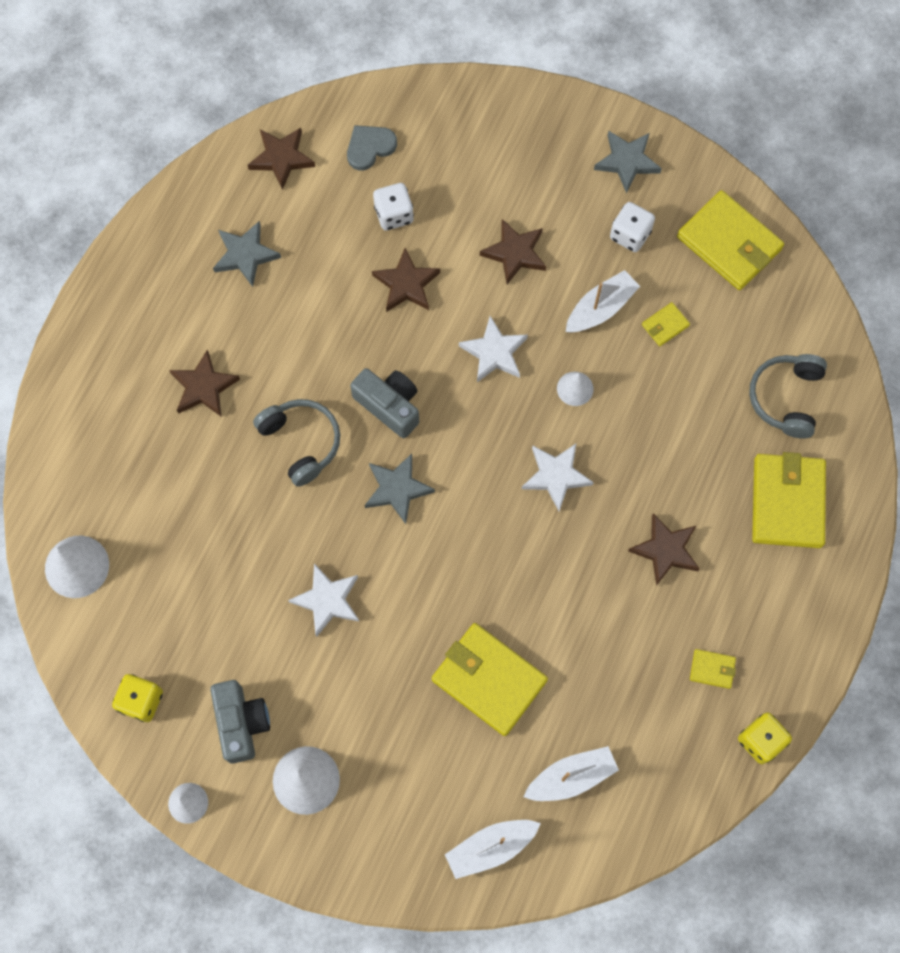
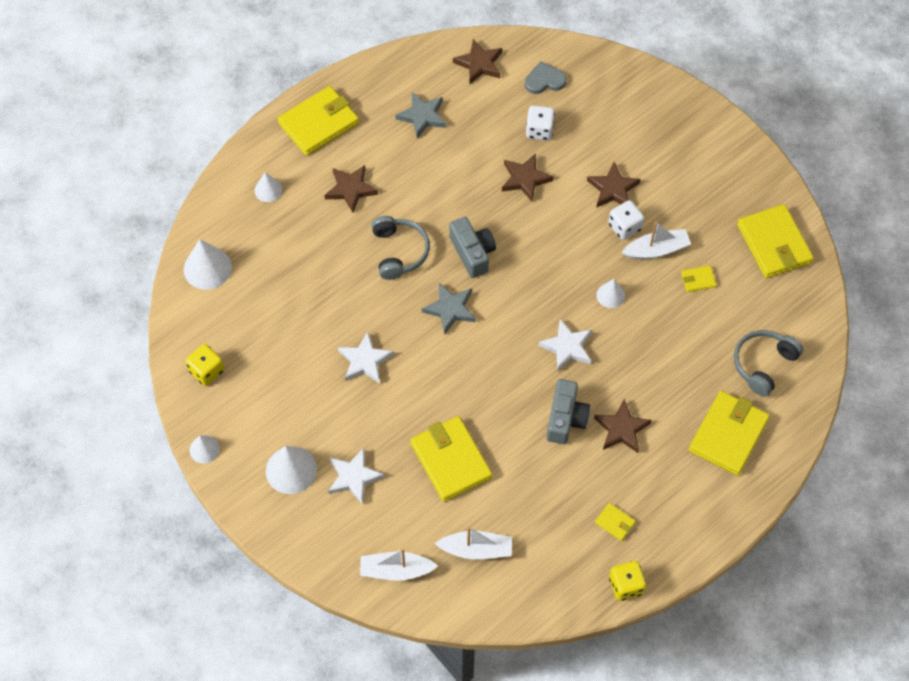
camera: 25 degrees right, 10 degrees down
(102, 431) = (268, 190): none -> white cone
(123, 317) = (318, 123): none -> yellow wallet
(241, 723) = (266, 414): grey camera -> grey camera (565, 418)
(494, 352) = (564, 248): white star -> white star (354, 477)
(627, 162) = (726, 160): grey star -> none
(630, 235) = (703, 209): white dice -> white dice (624, 227)

